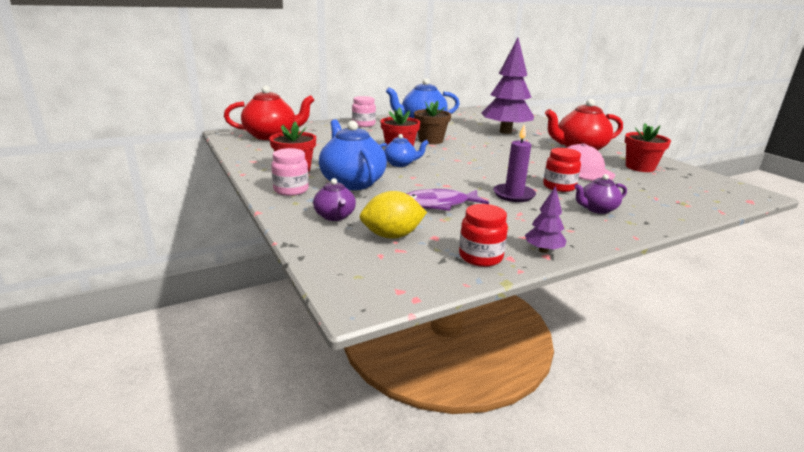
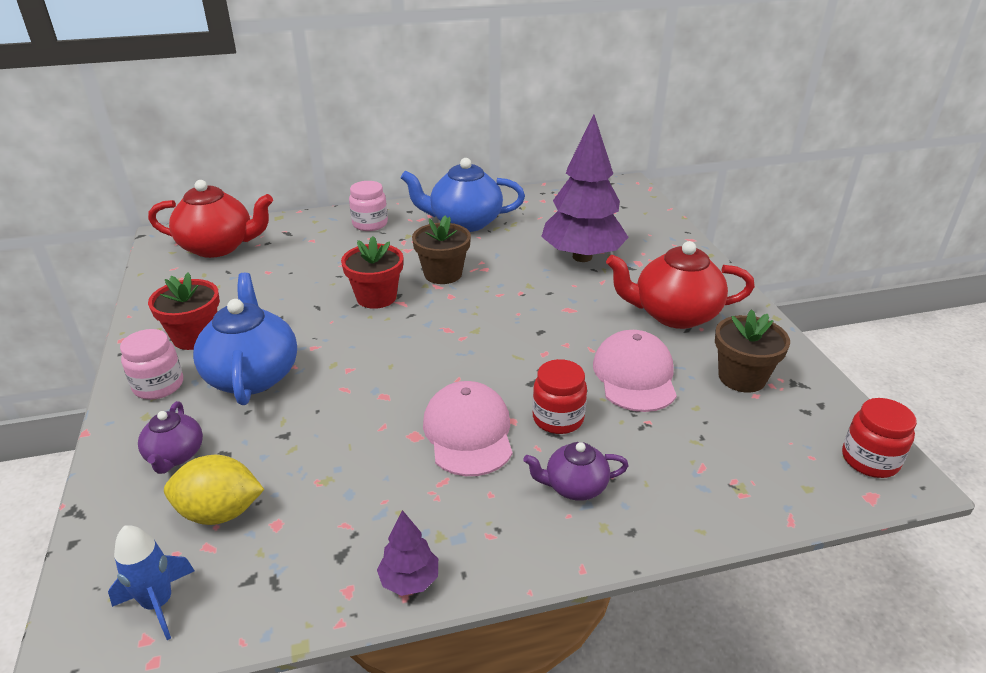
camera: 15 degrees right, 10 degrees up
(392, 275) = (158, 603): none -> blue rocket
(400, 164) = (354, 333): blue teapot -> none
(438, 205) = (336, 445): purple fish -> none
(480, 257) = (306, 581): red jar -> red jar (869, 460)
(513, 195) = (468, 432): purple candle -> pink cap
(640, 167) = (741, 377): red flower pot -> brown flower pot

